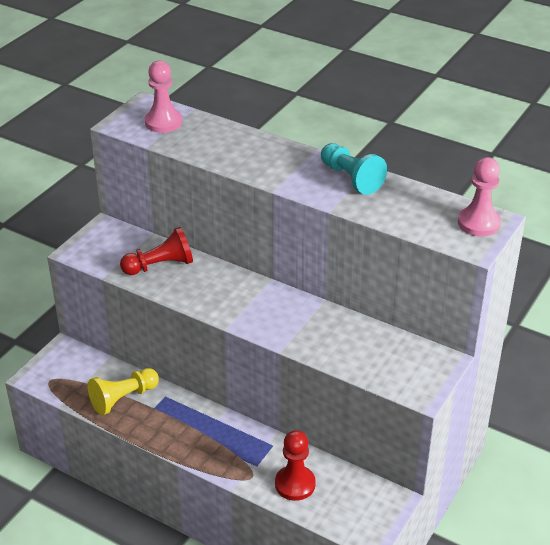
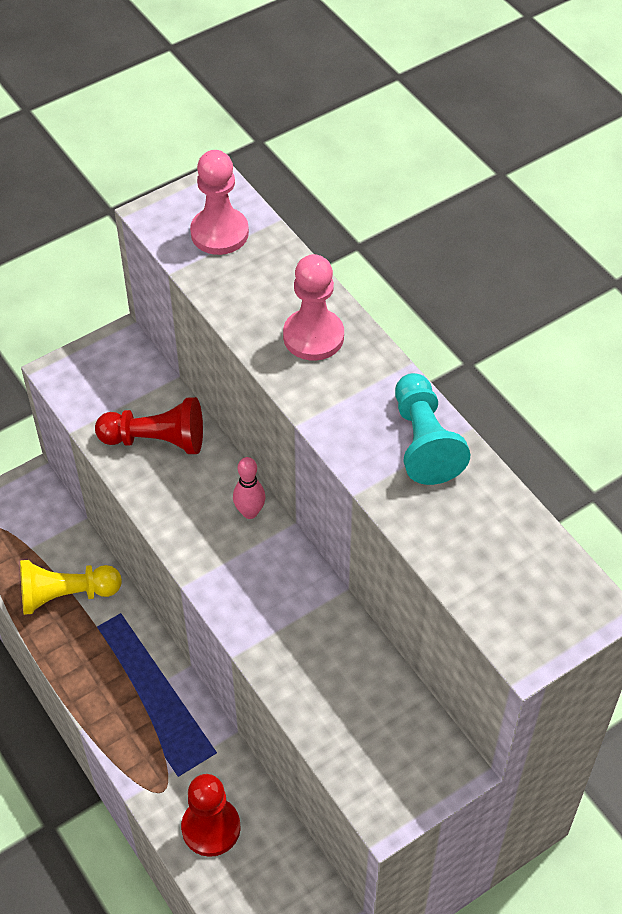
camera: 25 degrees right, 15 degrees up
(242, 282) = (250, 512): none -> pink bowling pin
(478, 223) = (562, 606): pink pawn -> pink pawn (313, 336)

